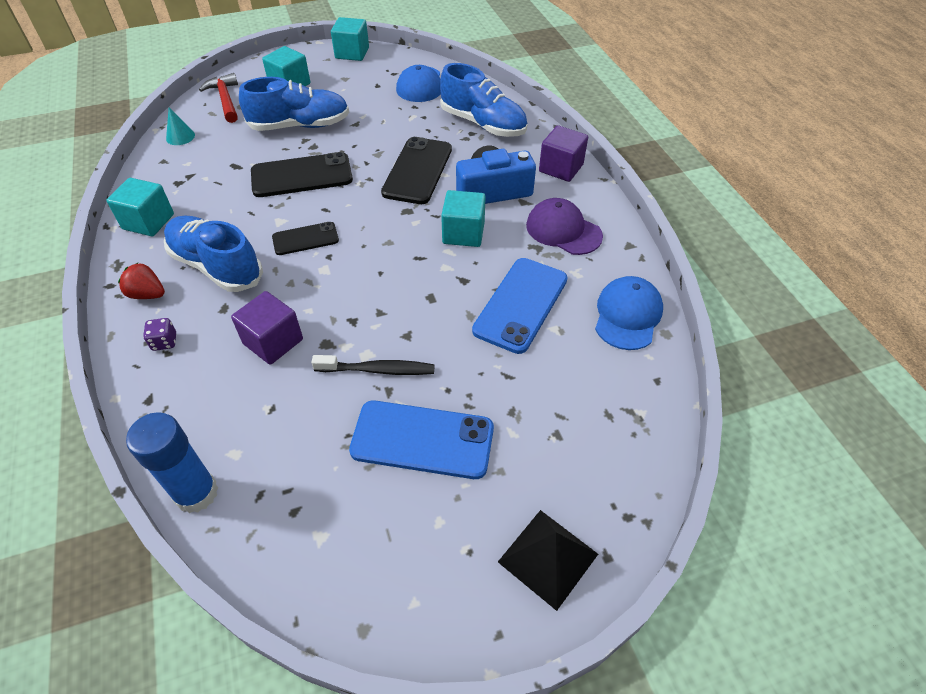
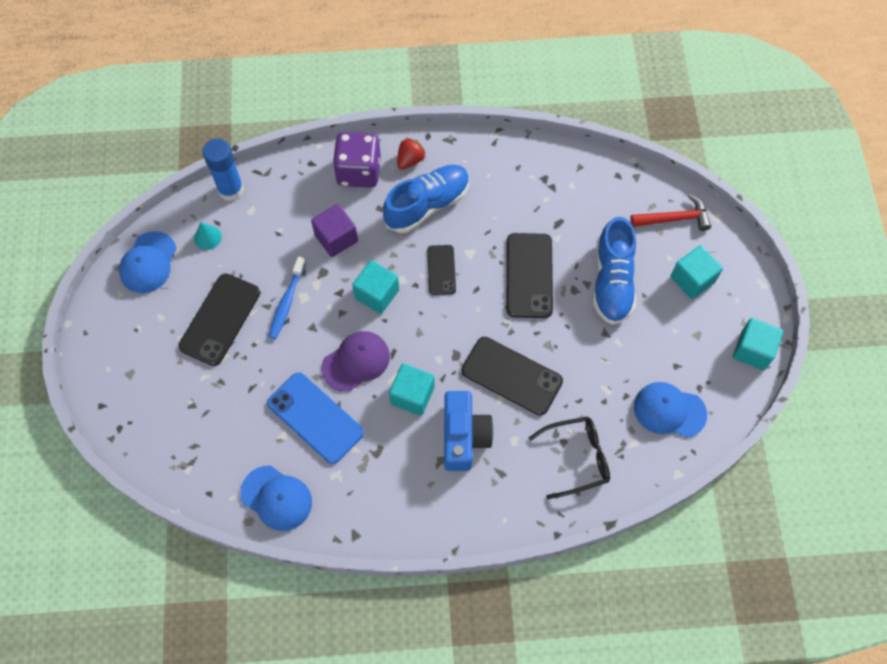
camera: 105 degrees right, 15 degrees up
(148, 222) = (495, 158): turquoise cube -> turquoise cube (377, 294)
(164, 342) = (358, 171): purple dice -> purple dice, size x2.45
(180, 137) = (615, 180): turquoise cone -> turquoise cone (207, 237)
(347, 576) = (148, 263): none -> blue cap
(378, 370) = (287, 302): black toothbrush -> blue toothbrush
(422, 439) = (220, 319): blue phone -> black phone
(483, 124) = (577, 458): blue shoe -> black glasses
(548, 557) = (114, 371): black pyramid -> none
(561, 168) = (482, 513): purple cube -> none
(563, 230) = (391, 483): purple cap -> purple cap (356, 362)

